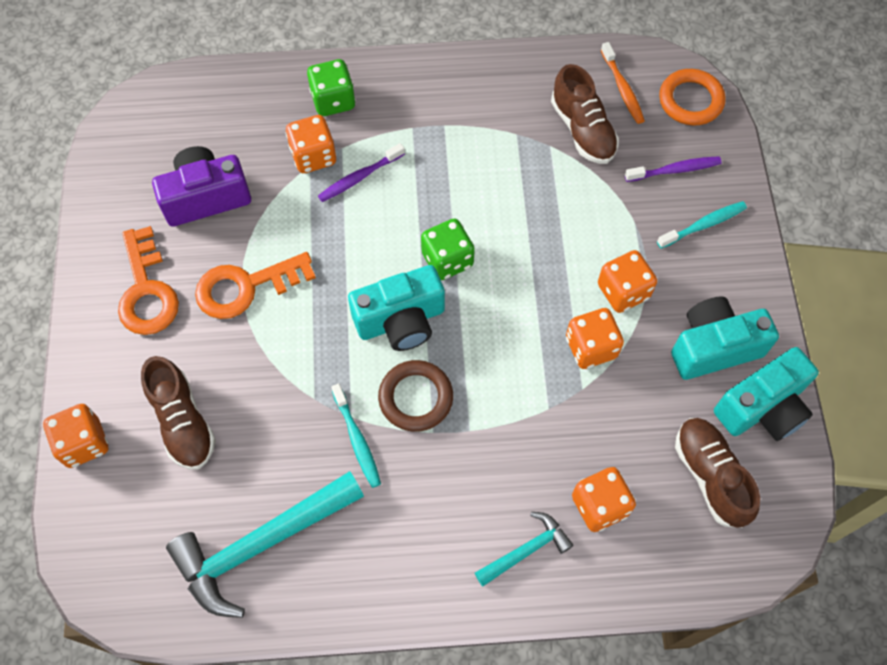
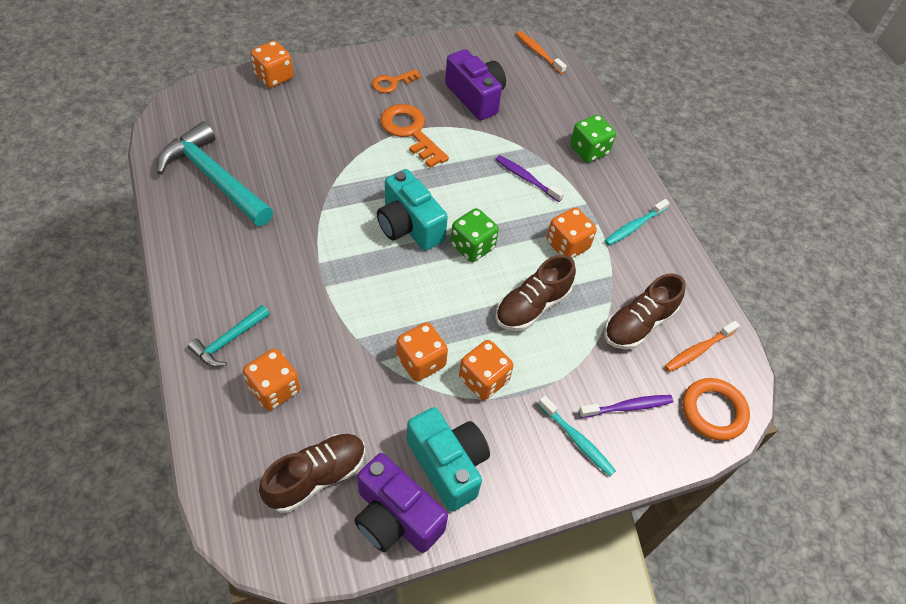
camera: 70 degrees right, 10 degrees down
(147, 104) = (538, 52): none -> orange toothbrush
(147, 290) = (392, 83): orange key -> orange key, size x0.59
(183, 422) = (298, 120): brown shoe -> brown shoe (532, 306)
(313, 156) = (534, 148): orange dice -> orange dice (567, 245)
(357, 440) = (303, 217): turquoise toothbrush -> turquoise toothbrush (634, 226)
(416, 398) = (345, 246): brown ring -> none
(526, 550) = (228, 341): turquoise hammer -> turquoise hammer turned 90 degrees clockwise
(675, 170) = (628, 407): purple toothbrush -> purple toothbrush turned 75 degrees counterclockwise
(762, 408) = (395, 517): turquoise camera -> purple camera

